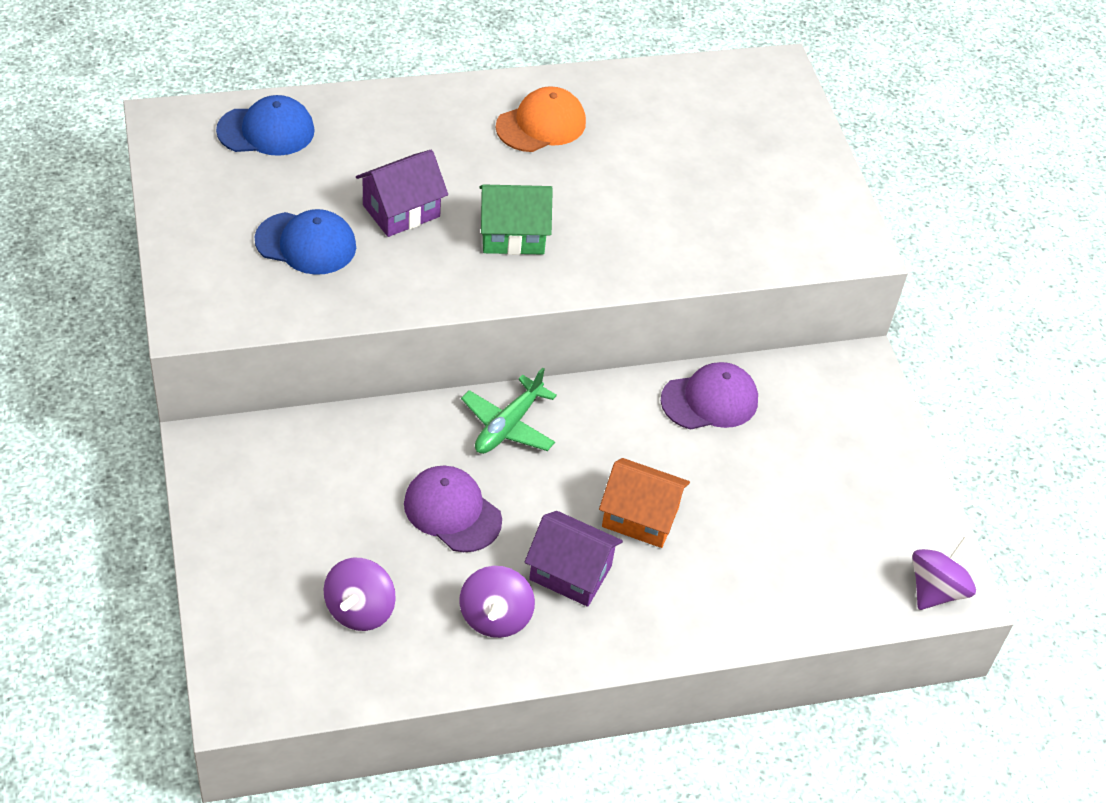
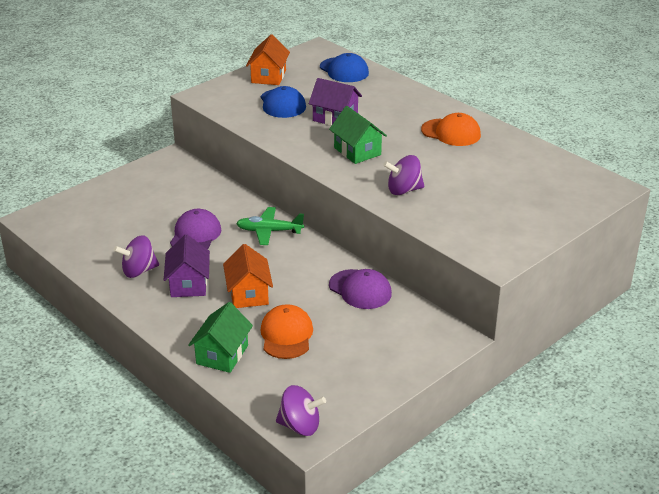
camera: 65 degrees right, 15 degrees down
(203, 217) = (268, 76): none -> orange house
(360, 610) = (110, 231): purple spinning top -> purple spinning top (404, 190)
(753, 605) = (222, 354): none -> green house
(755, 520) = (286, 335): none -> orange cap

